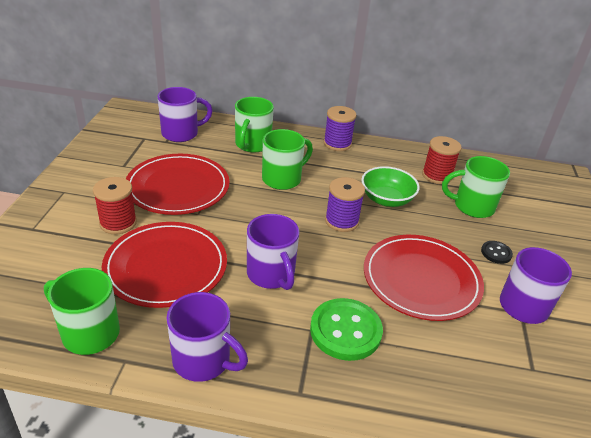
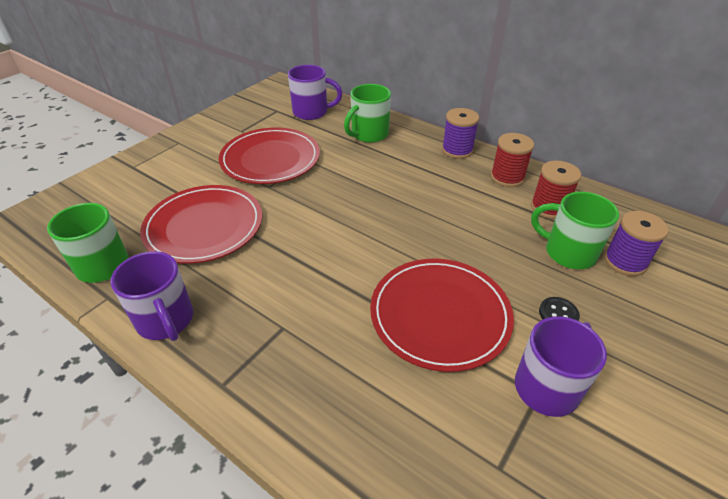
camera: 30 degrees right, 5 degrees up
(118, 223) = (197, 178): red spool -> red spool (507, 177)
(271, 275) = (288, 261): purple mug -> none
(283, 179) = (372, 173): green mug -> none
(341, 221) = (399, 229): purple spool -> purple spool (625, 261)
(345, 331) = (315, 340): green button -> none
(386, 199) = (467, 219): green bowl -> none

